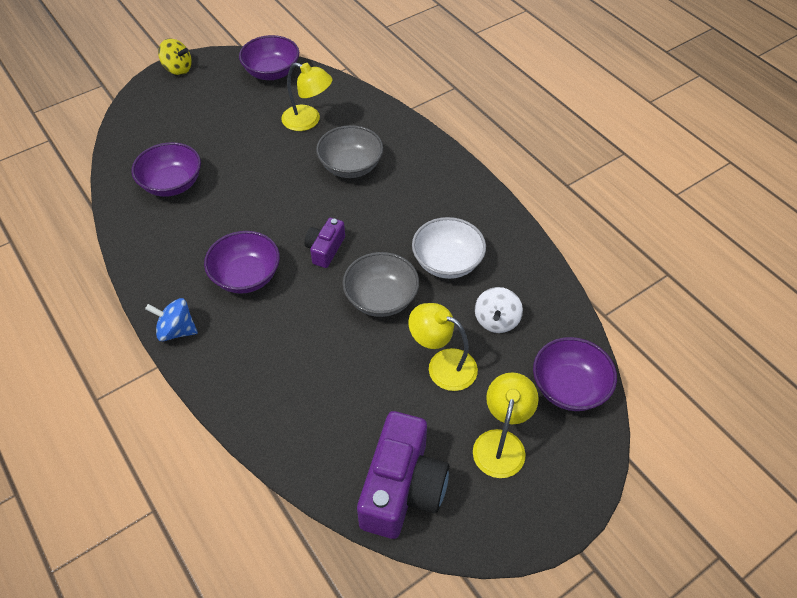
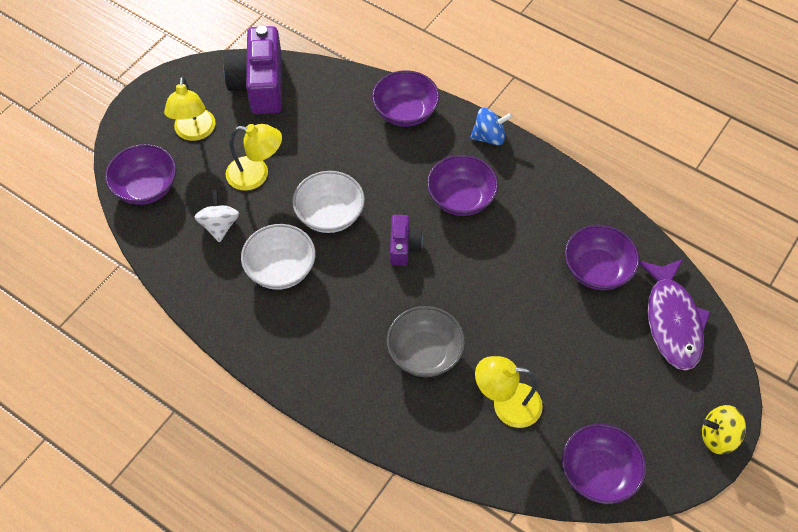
camera: 160 degrees right, 5 degrees up
(146, 135) = (672, 321): none -> purple fish
(246, 389) = (405, 112): none -> purple bowl
(381, 298) = (330, 215): grey bowl -> white bowl

